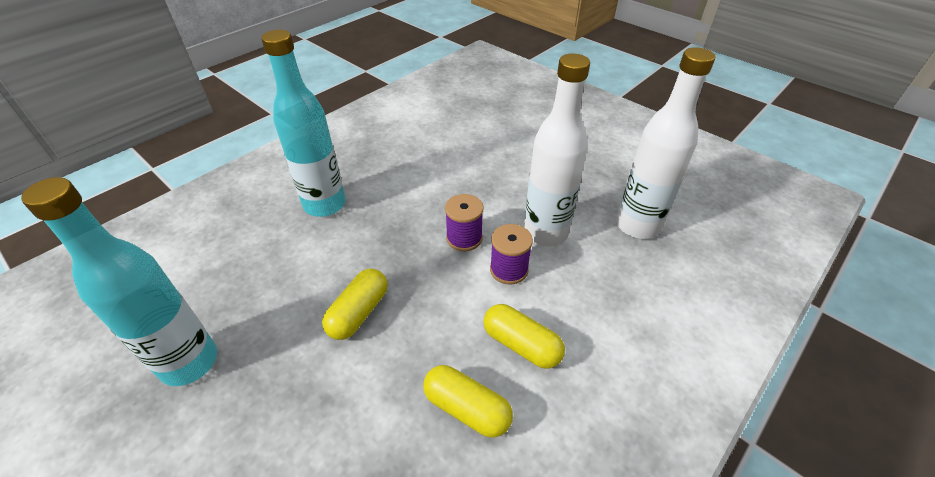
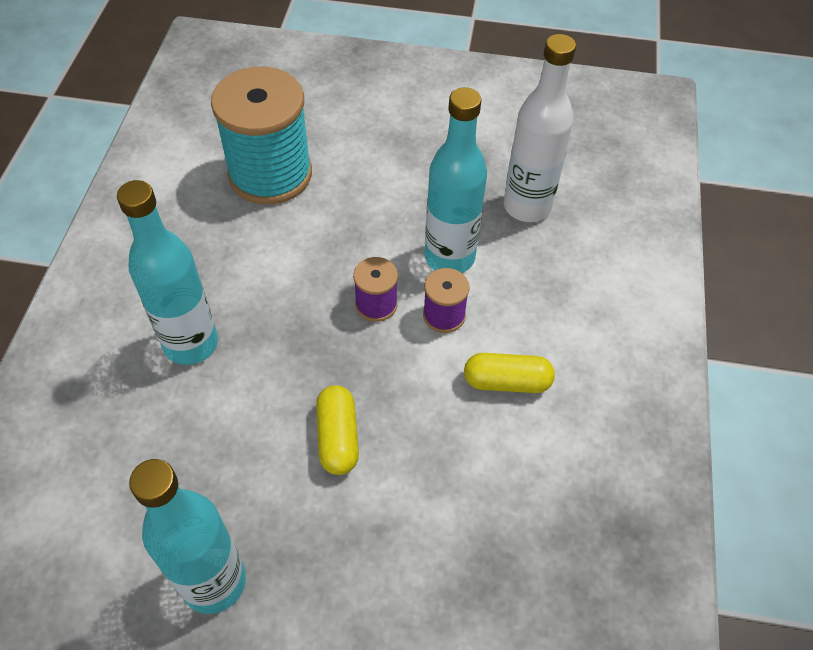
camera: 35 degrees left, 10 degrees up
(461, 133) = (270, 174): none -> turquoise spool
(467, 408) = (503, 462): yellow capsule -> none
(545, 232) = (449, 257): white bottle -> turquoise bottle

